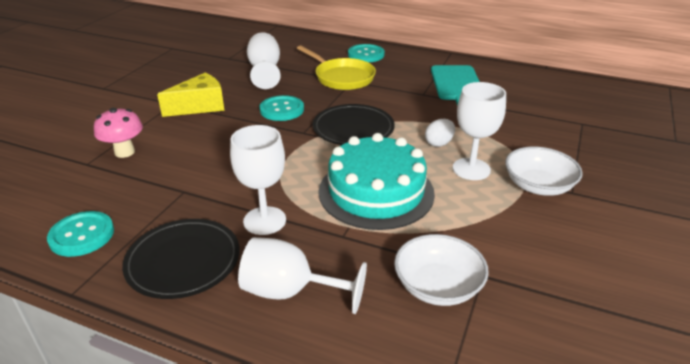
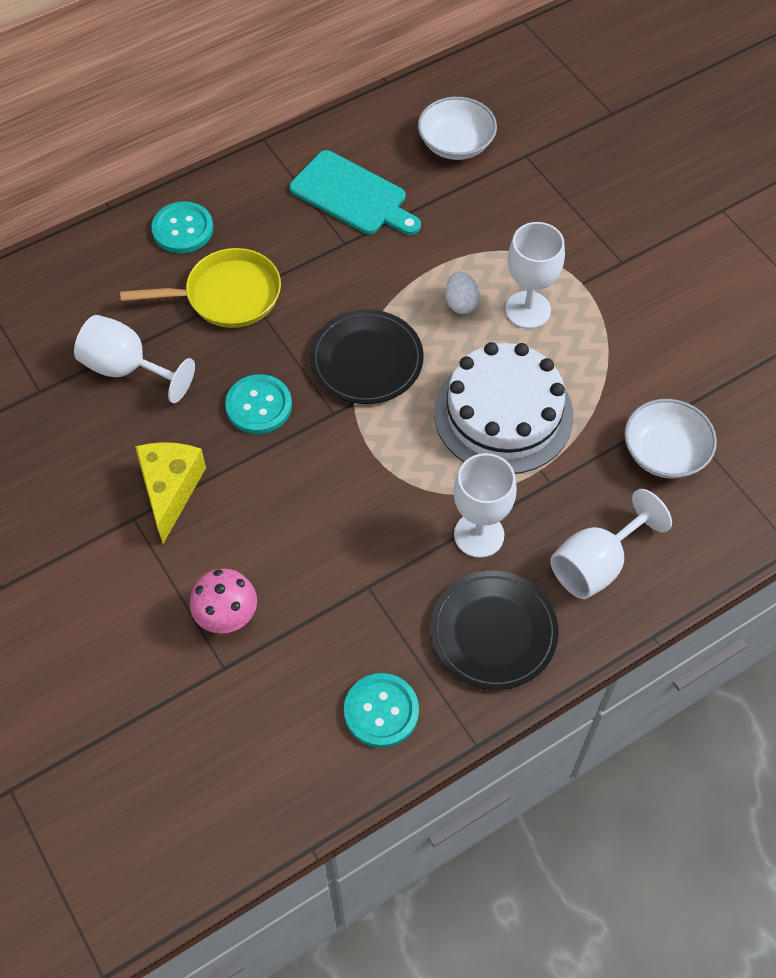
camera: 55 degrees left, 25 degrees up
(376, 192) = (503, 414): turquoise cake -> white cake
(538, 186) = (594, 279): white bowl -> white bowl (456, 144)

